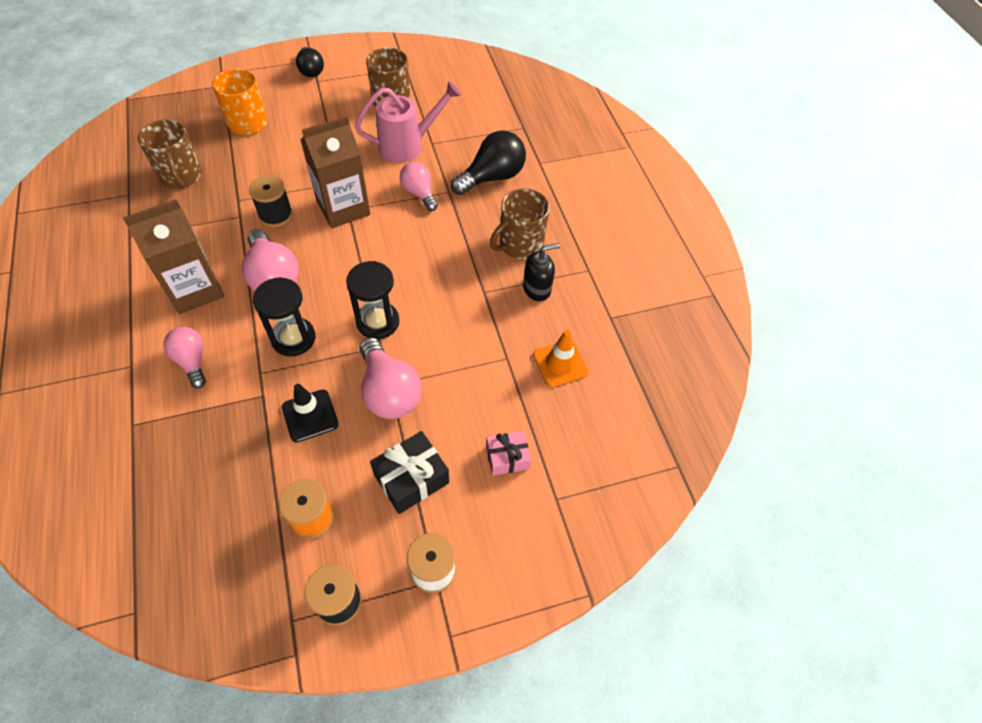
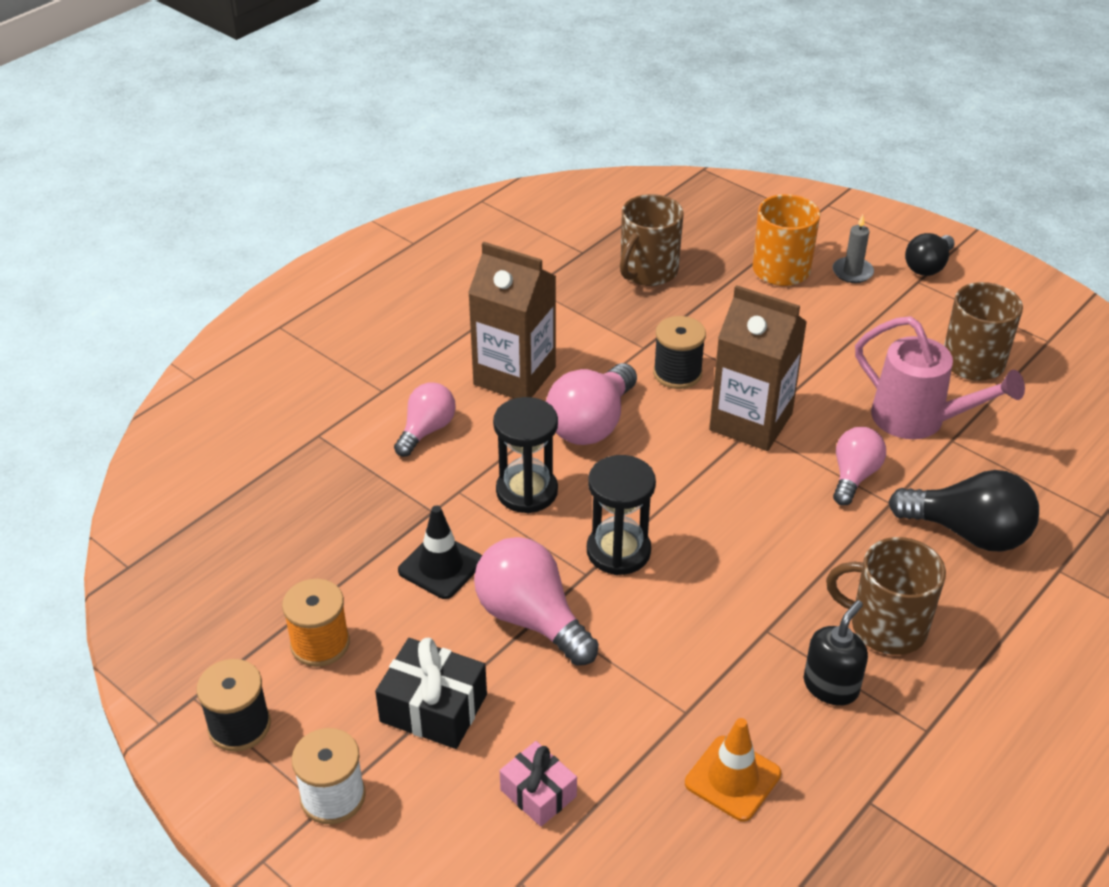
camera: 60 degrees right, 15 degrees down
(282, 98) = (852, 272): none -> grey candle
(389, 392) = (531, 619): pink light bulb -> pink light bulb turned 105 degrees clockwise
(537, 289) = (831, 686): black soap dispenser -> black soap dispenser turned 90 degrees counterclockwise

